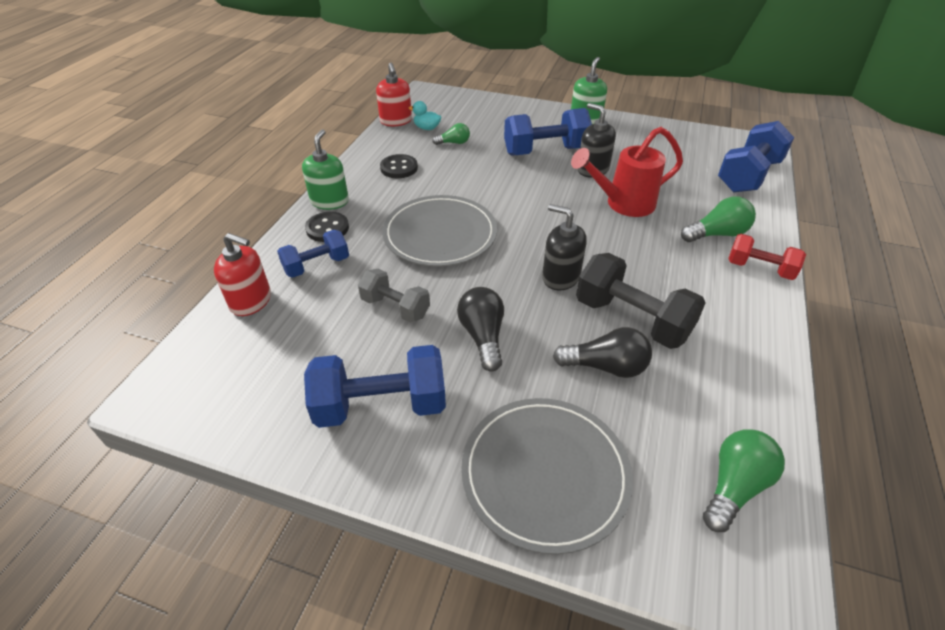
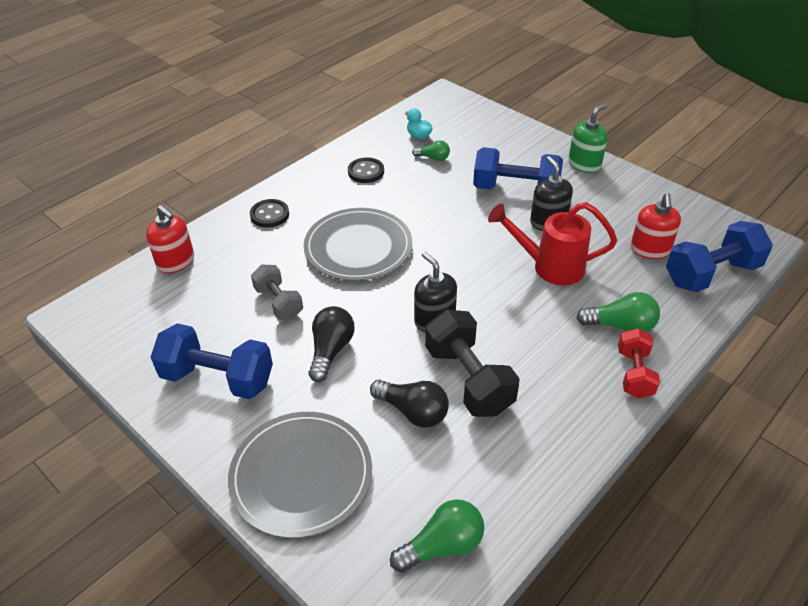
camera: 25 degrees right, 0 degrees up
(317, 265) = (241, 246): blue dumbbell -> none
(329, 201) = (287, 189): green soap dispenser -> none
(396, 121) = (395, 121): red soap dispenser -> red soap dispenser (650, 249)
(759, 269) = (634, 373): red dumbbell -> red dumbbell turned 45 degrees clockwise

